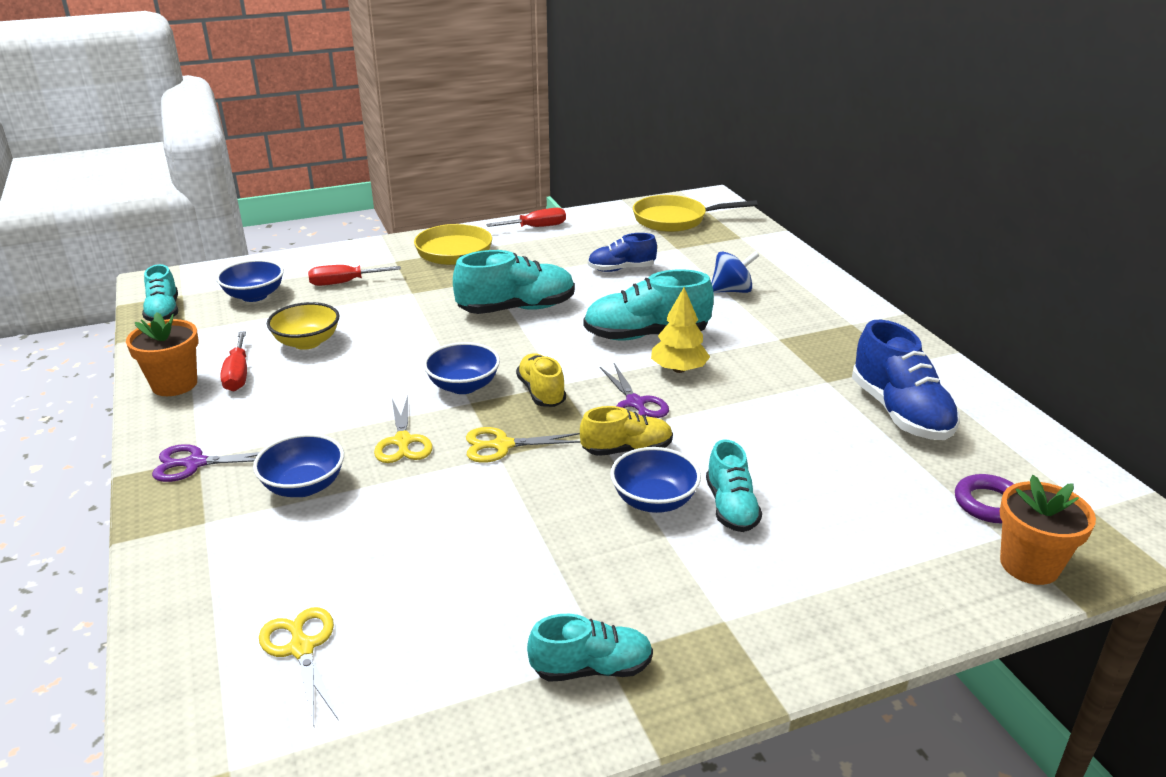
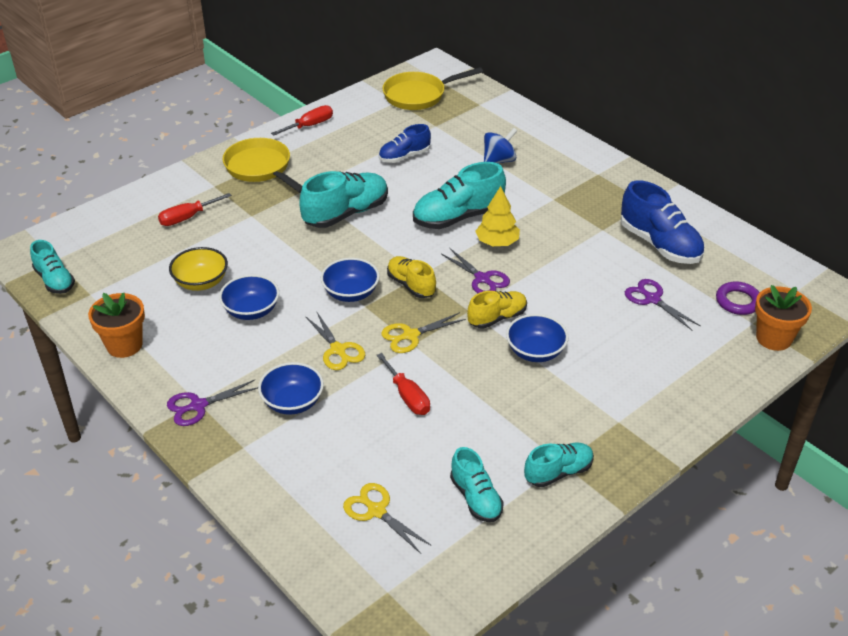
camera: 20 degrees left, 10 degrees up
(238, 375) = (168, 324): red screwdriver -> red screwdriver (407, 396)
(254, 296) = (120, 247): blue bowl -> blue bowl (251, 311)
(731, 507) = (586, 344): turquoise shoe -> turquoise shoe (476, 498)
(857, 473) = (652, 299): none -> purple scissors

